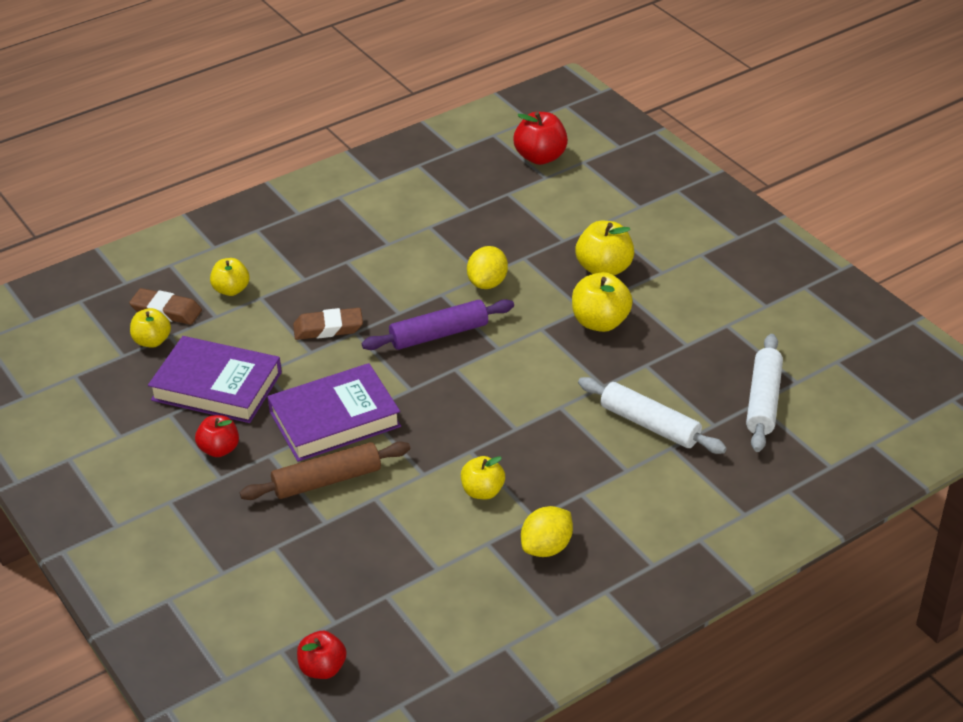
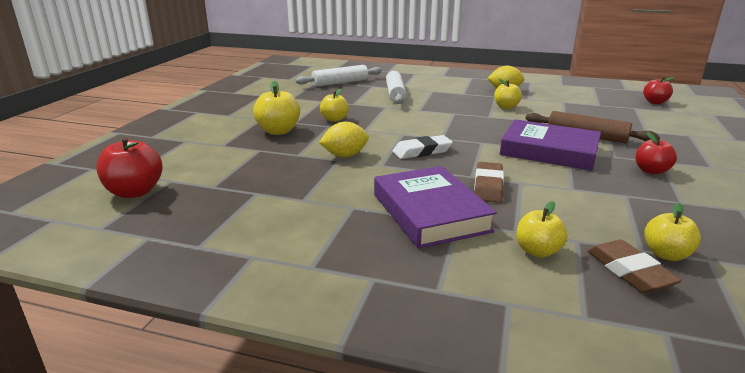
camera: 130 degrees left, 15 degrees down
(217, 386) = (623, 198): purple book -> purple book (430, 212)
(328, 328) = (488, 186): brown eraser -> brown eraser turned 60 degrees clockwise
(439, 334) = (422, 151): purple rolling pin -> white eraser
(600, 322) = (334, 119): yellow apple -> yellow apple, size x0.66

